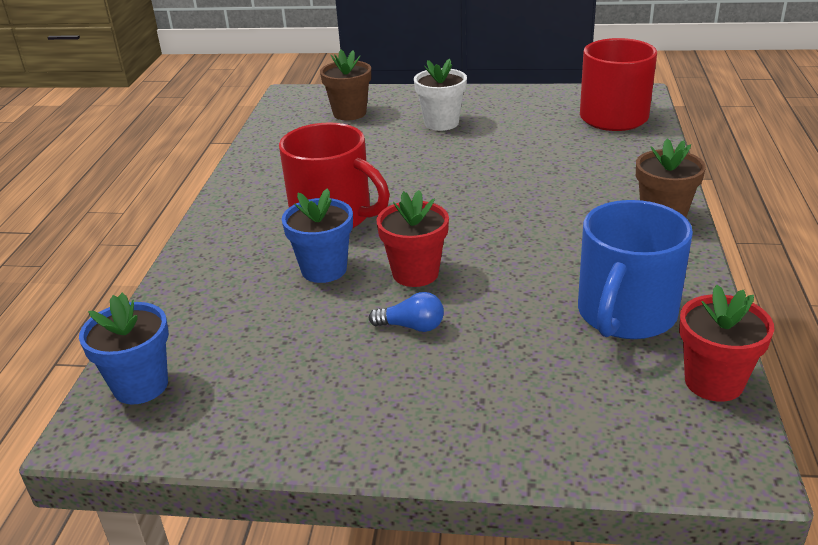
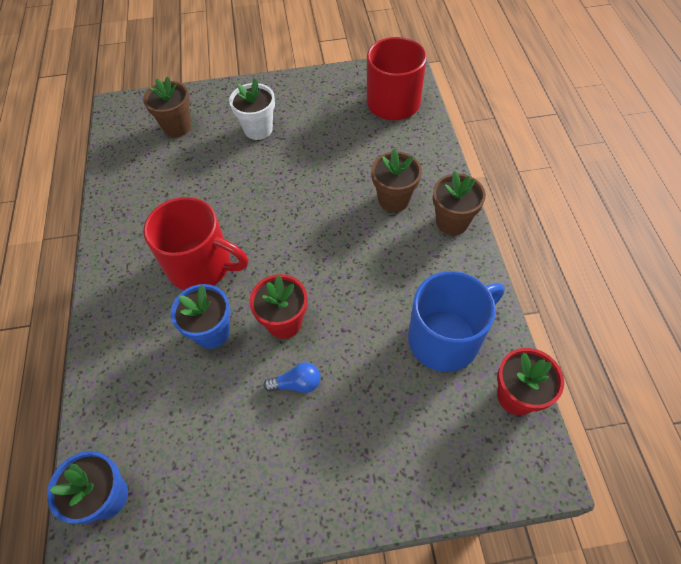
camera: 15 degrees left, 25 degrees up
(590, 191) = (393, 199): none -> brown flower pot
(625, 314) = (446, 338): blue mug -> blue mug turned 135 degrees counterclockwise

